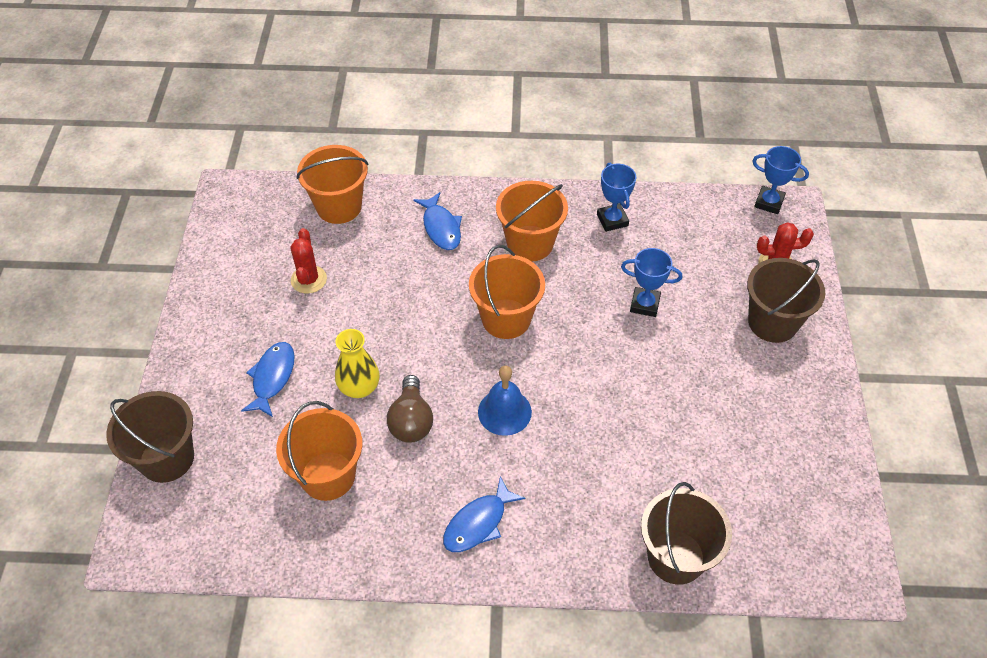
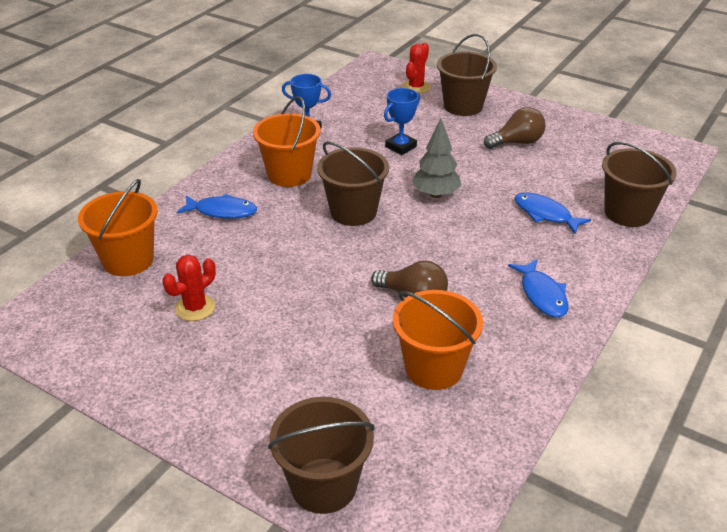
camera: 60 degrees left, 15 degrees down
(272, 377) = (290, 370): blue fish -> blue fish (545, 214)
(308, 279) = (195, 308): red cactus -> red cactus turned 75 degrees counterclockwise
(359, 387) = (351, 316): yellow vase -> none
(504, 412) = (444, 244): blue bell -> none
(506, 319) = (353, 212): orange bucket -> brown bucket
(582, 370) = (435, 194): none -> grey tree
(737, 401) = (517, 142): none -> brown light bulb
(769, 202) = (361, 70): blue trophy -> none

